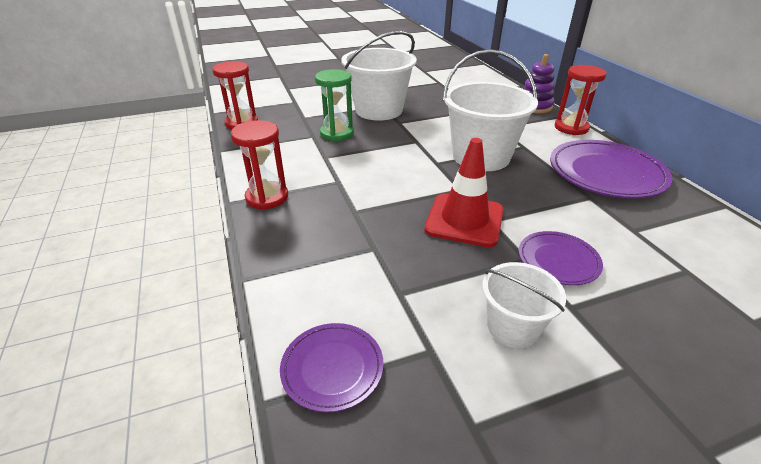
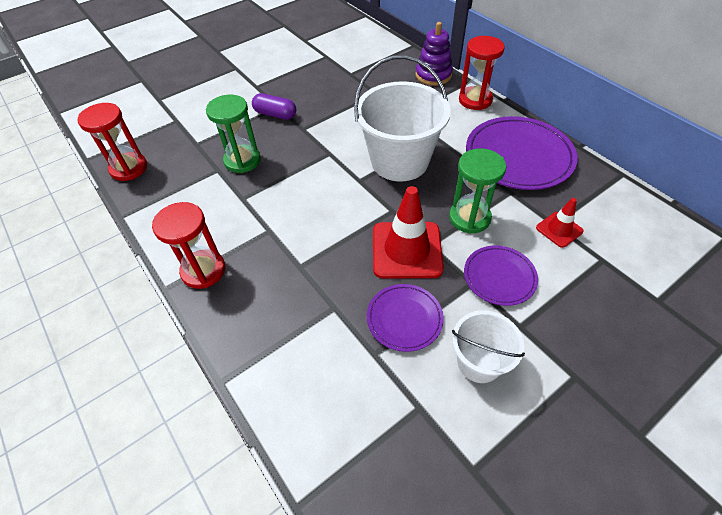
camera: 15 degrees left, 15 degrees up
(332, 368) = (343, 452): purple plate -> purple plate (404, 319)
(379, 110) = (275, 114): white bucket -> purple capsule
(539, 208) = (469, 218): none -> green hourglass
(638, 236) = (559, 229): none -> red traffic cone

